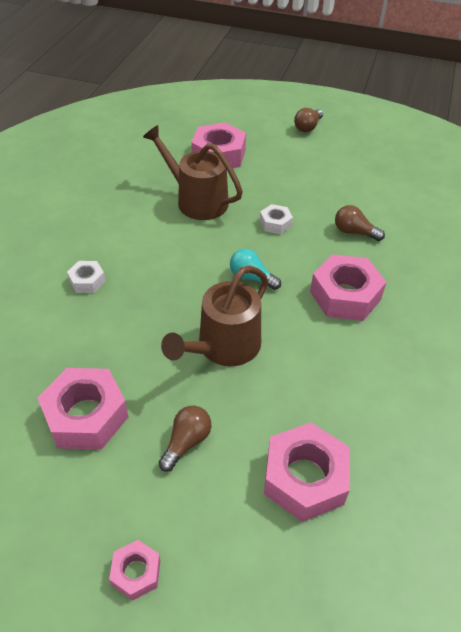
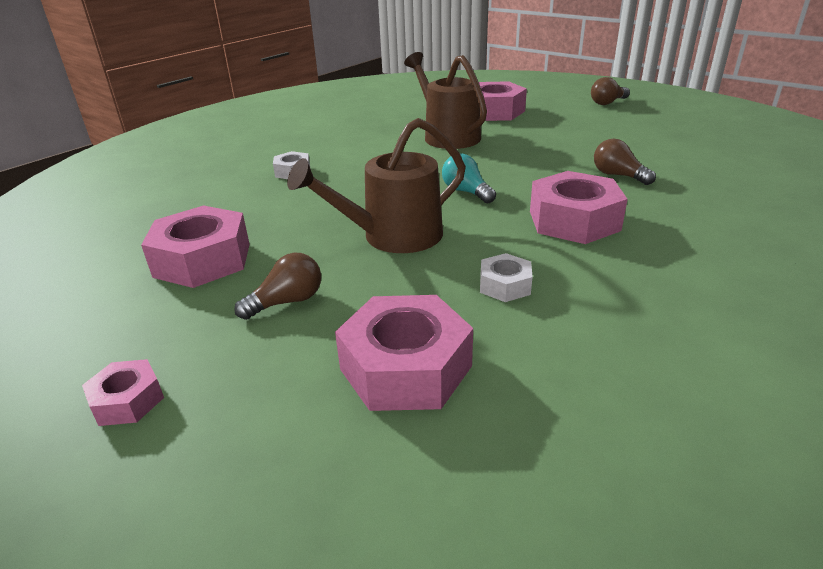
camera: 25 degrees right, 15 degrees down
(275, 223) = (523, 159): white nut -> white nut (505, 285)

